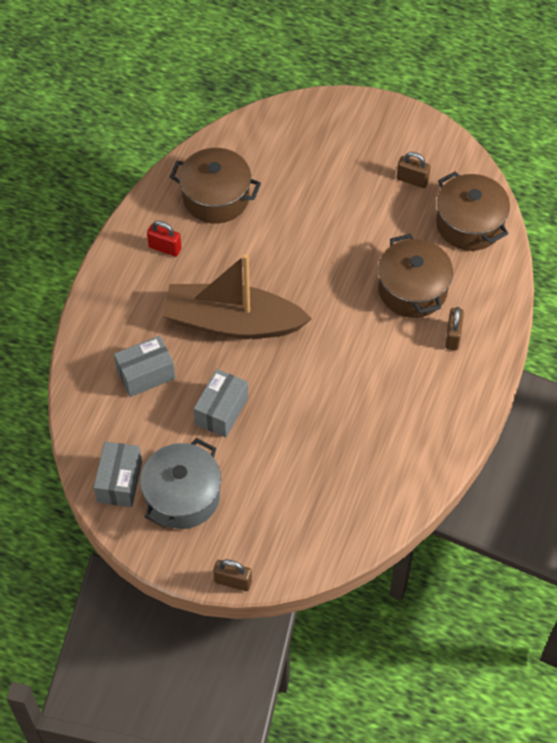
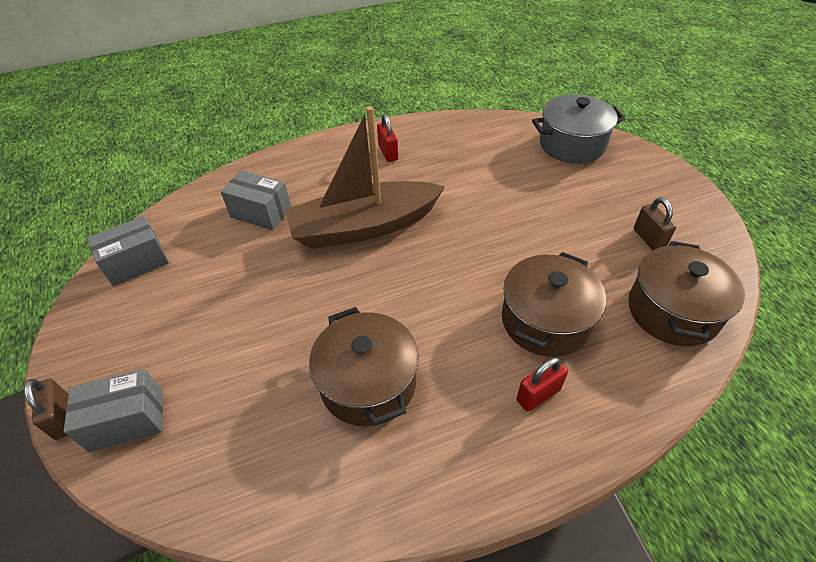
camera: 50 degrees right, 10 degrees down
(182, 496) = (149, 312): grey pot -> grey pot (572, 144)
(216, 197) = (464, 149): brown pot -> brown pot (368, 383)
(221, 411) = (266, 278): grey box -> grey box (127, 420)
(232, 322) = (364, 227): brown boat -> brown boat turned 75 degrees counterclockwise
(453, 336) = (538, 395): brown padlock -> red padlock

